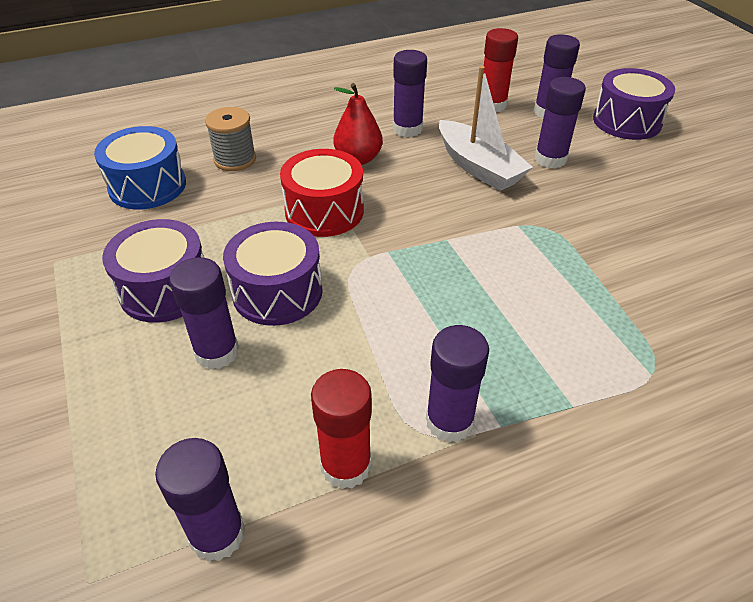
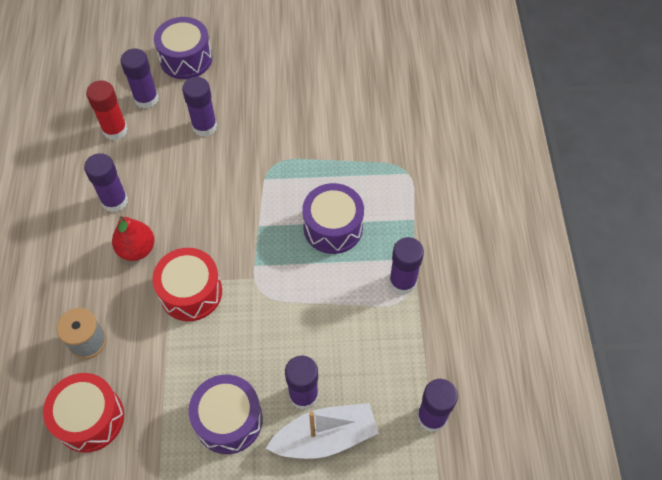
camera: 70 degrees left, 15 degrees up
(147, 186) = (90, 418): blue drum -> red drum
(277, 292) = (263, 345): purple drum -> purple drum (333, 227)
(346, 465) = (412, 342): red glue stick -> none
(478, 167) = (190, 174): white boat -> white boat (325, 437)

